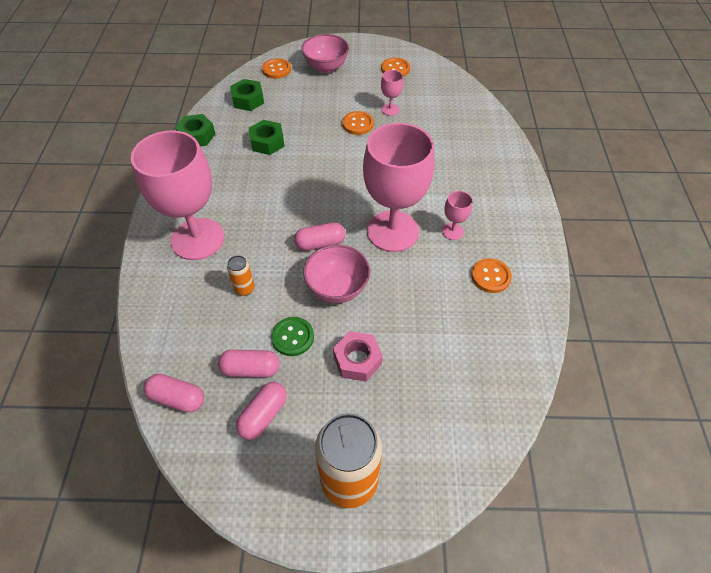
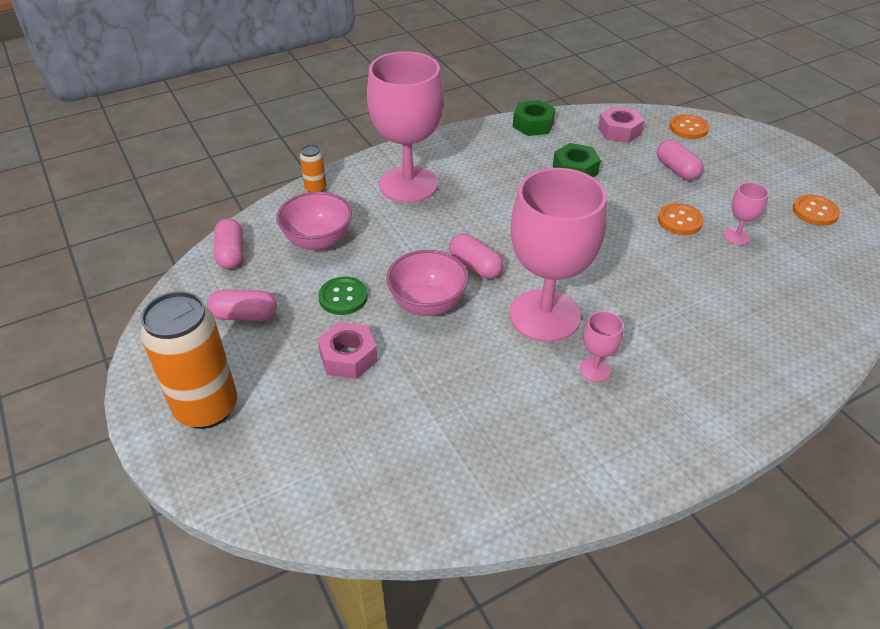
camera: 60 degrees right, 10 degrees down
(244, 289) = (375, 240): orange can -> orange can (315, 189)
(248, 100) = (619, 131): green nut -> pink nut
(251, 369) = (288, 285): pink capsule -> pink capsule (676, 170)
(326, 67) = (740, 159): pink bowl -> pink bowl (318, 241)
(490, 276) = (556, 434): orange button -> none

